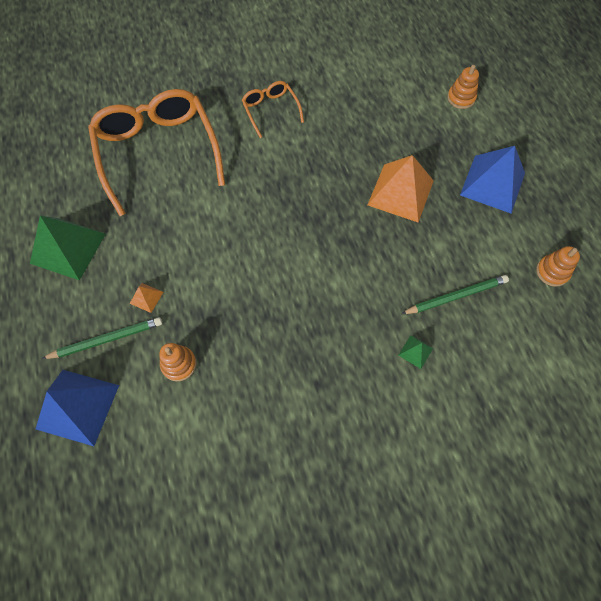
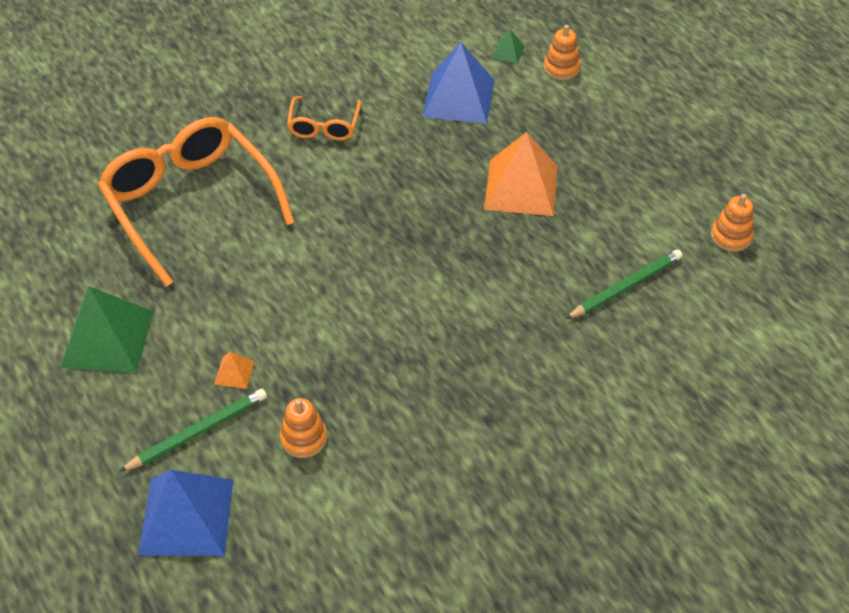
camera: 15 degrees left, 15 degrees down
(270, 110) = (324, 126): orange glasses -> orange glasses turned 135 degrees counterclockwise
(415, 351) = (596, 357): green pyramid -> green pyramid (508, 52)
(492, 183) = (630, 155): blue pyramid -> blue pyramid (458, 98)

